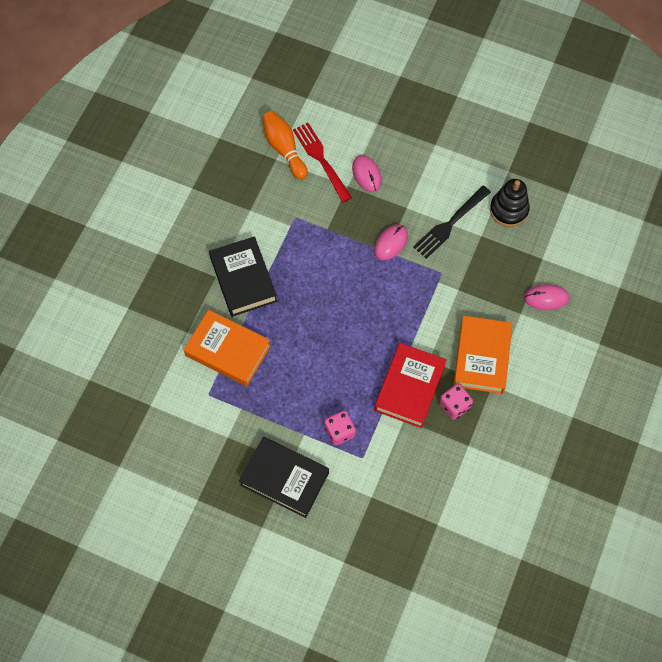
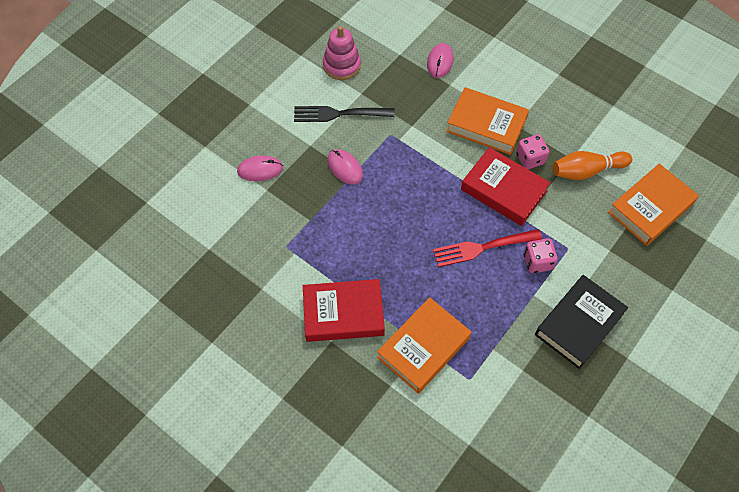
camera: 75 degrees left, 5 degrees down
(243, 279) = (343, 313): black book -> red book
(284, 149) = (200, 238): orange bowling pin -> orange bowling pin (586, 171)
(321, 160) = (227, 206): red fork -> red fork (483, 247)
(432, 531) = (650, 208): none -> orange book
(450, 223) = (340, 114): black fork -> black fork turned 120 degrees clockwise
(508, 210) = (342, 65): black stacking toy -> pink stacking toy

